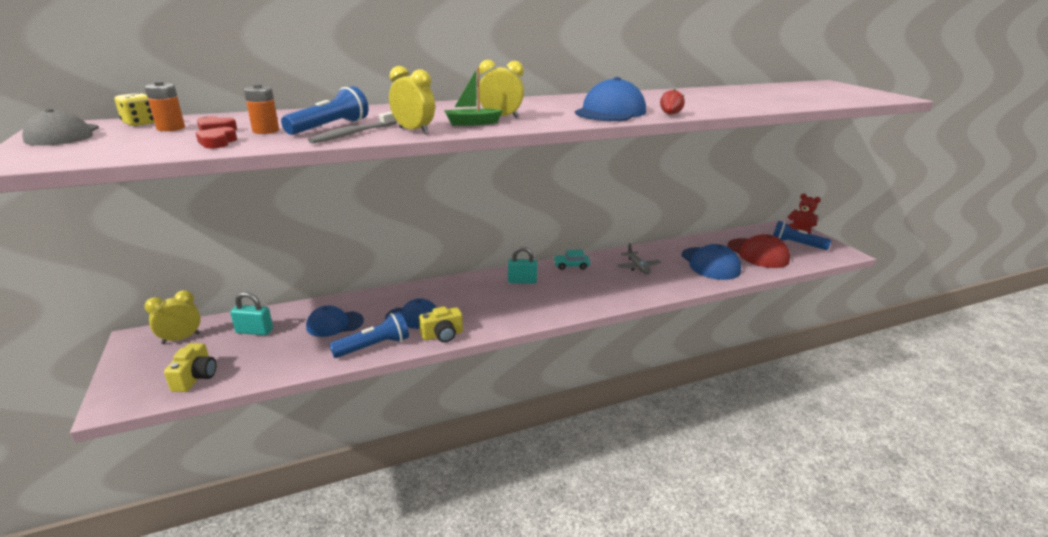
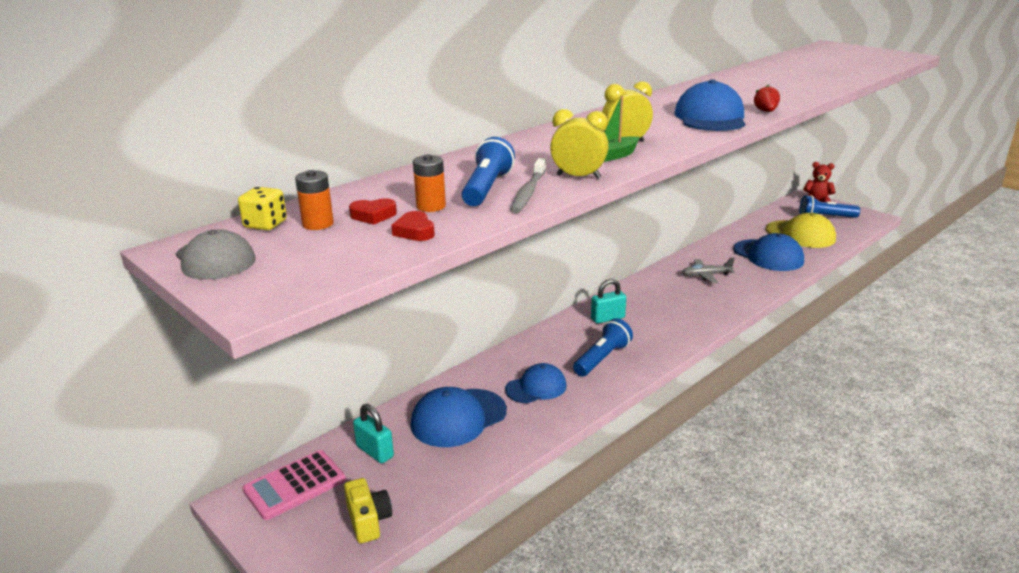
camera: 20 degrees left, 0 degrees up
(181, 338) = (295, 485): yellow clock -> pink calculator
(254, 331) = (375, 451): turquoise padlock -> turquoise padlock turned 60 degrees clockwise
(334, 324) = (458, 418): blue cap -> blue cap, size x1.50
(374, 346) = (529, 429): blue flashlight -> blue flashlight (602, 359)
(442, 335) = (587, 398): yellow camera -> none
(571, 266) = (640, 289): turquoise car -> none
(638, 267) = (706, 275): grey plane -> grey plane turned 120 degrees clockwise
(757, 253) = (800, 234): red cap -> yellow cap

